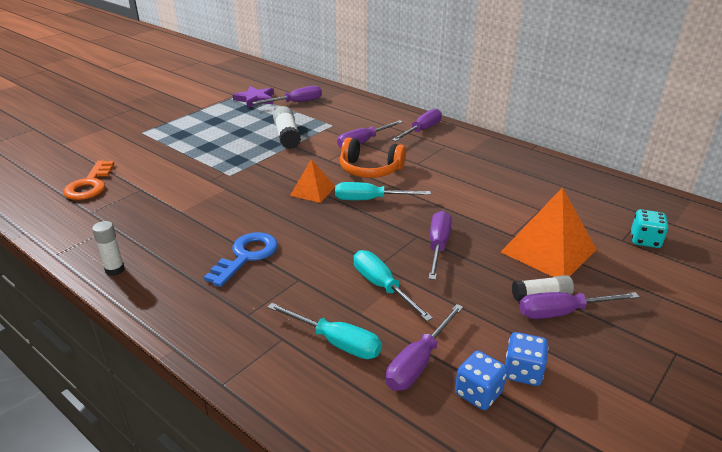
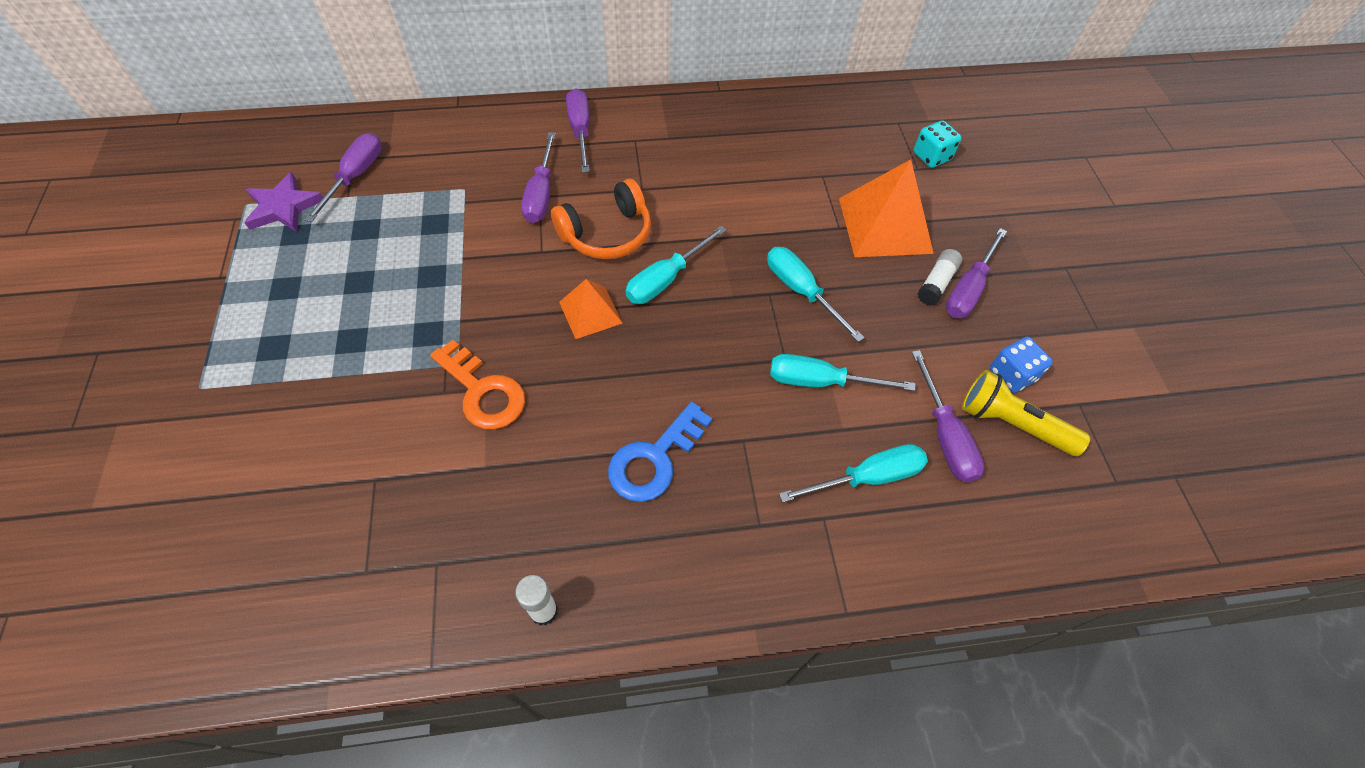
camera: 50 degrees left, 25 degrees up
(90, 185) = (283, 534): orange key -> orange key (483, 392)
(246, 256) = (654, 459): blue key -> blue key turned 120 degrees counterclockwise
(287, 136) = (433, 246): white glue stick -> none
(438, 246) = (801, 292): purple screwdriver -> turquoise screwdriver
(478, 393) = (1011, 424): blue dice -> yellow flashlight

